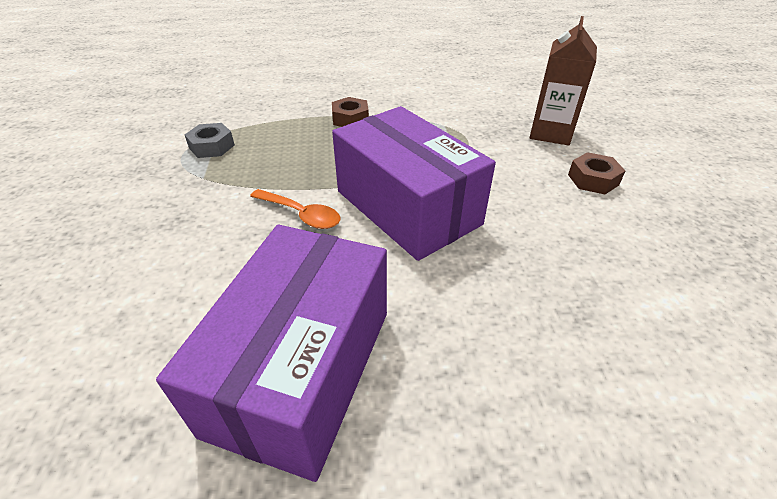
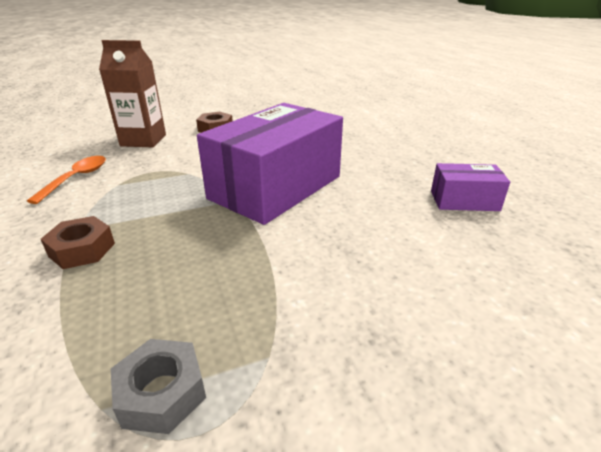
camera: 105 degrees left, 10 degrees down
(301, 215) = (313, 239): orange spoon -> orange spoon (76, 178)
(302, 369) = (464, 201): purple box -> purple box, size x0.47

